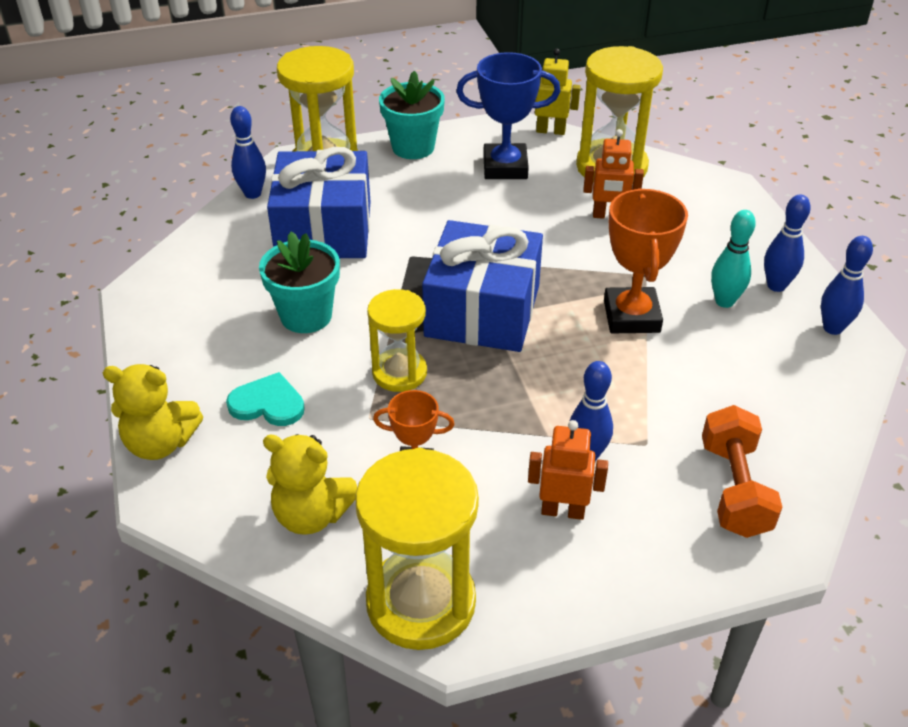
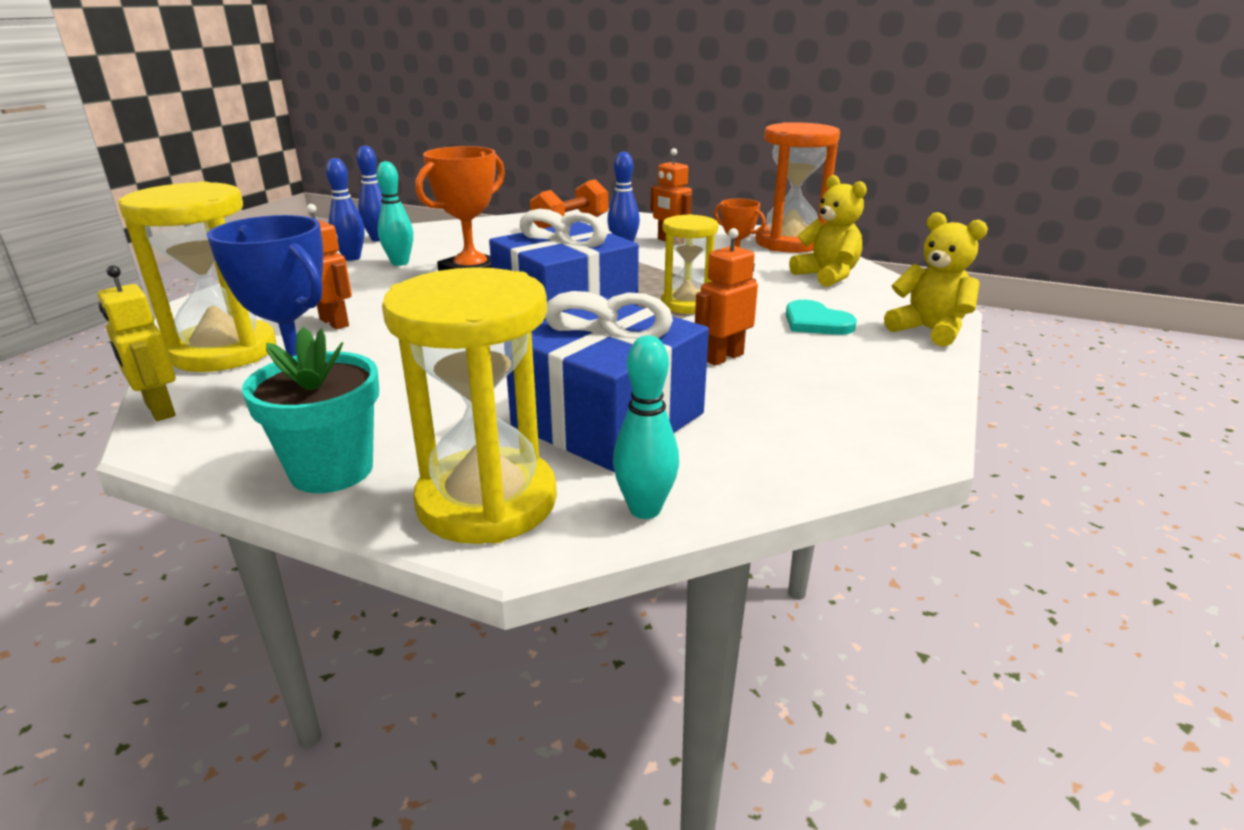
camera: 140 degrees left, 15 degrees down
(253, 194) = (645, 509): blue bowling pin -> turquoise bowling pin
(306, 316) = (723, 357): turquoise flower pot -> orange robot
(421, 602) = (789, 243): yellow hourglass -> orange hourglass

